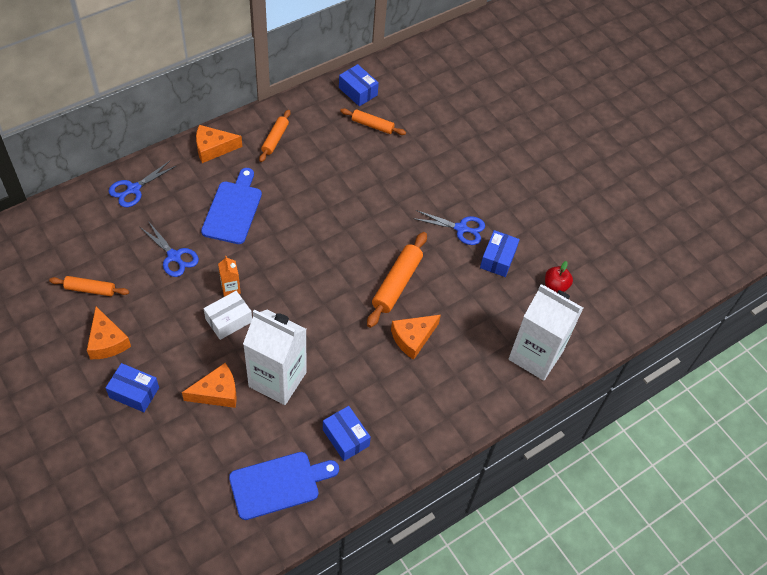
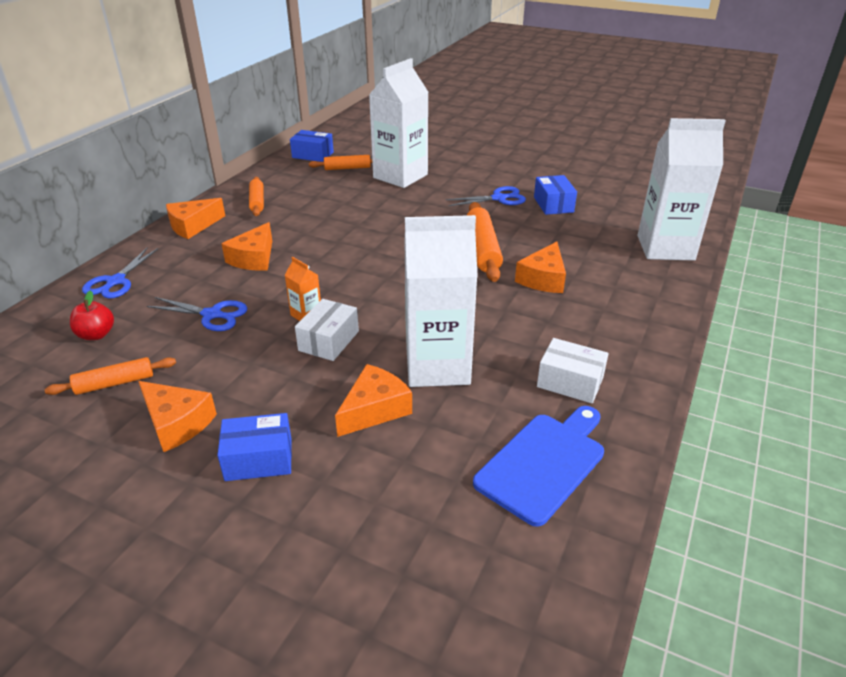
camera: 25 degrees left, 20 degrees down
(233, 209) = (254, 258): blue cutting board -> orange cheese
(345, 438) = (570, 382): blue box -> white box
(406, 158) = (400, 176): none -> white carton
(555, 286) = (621, 203): red apple -> red apple (96, 335)

